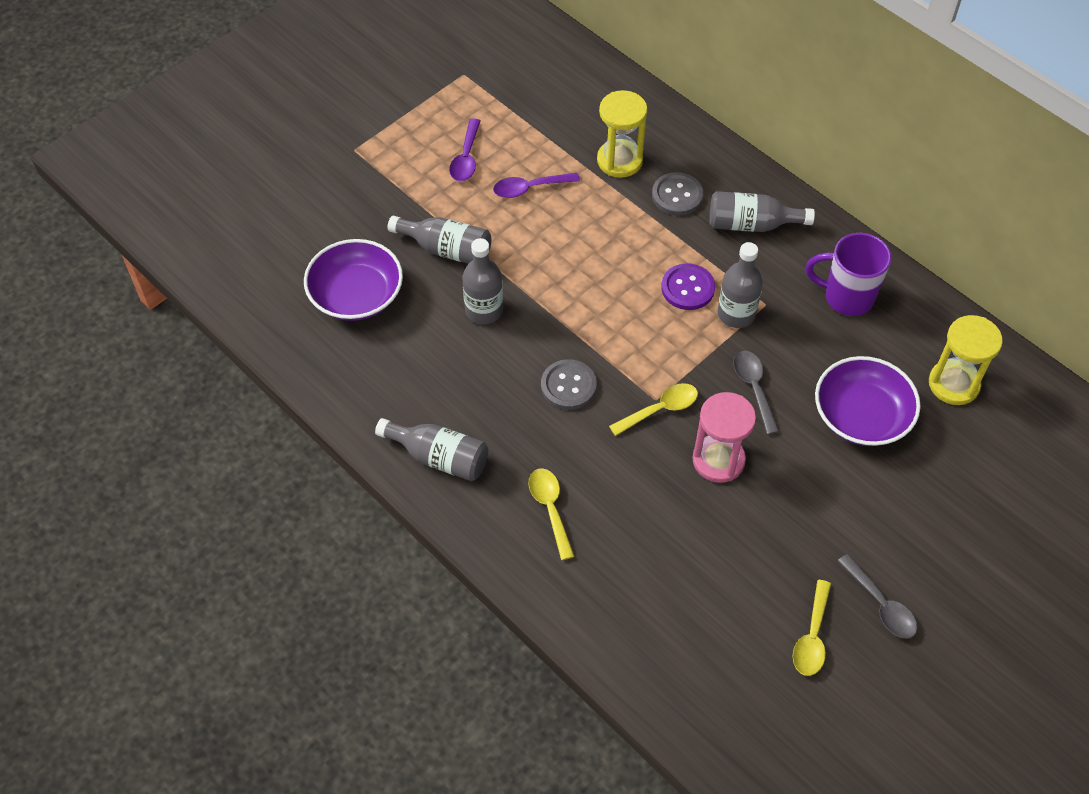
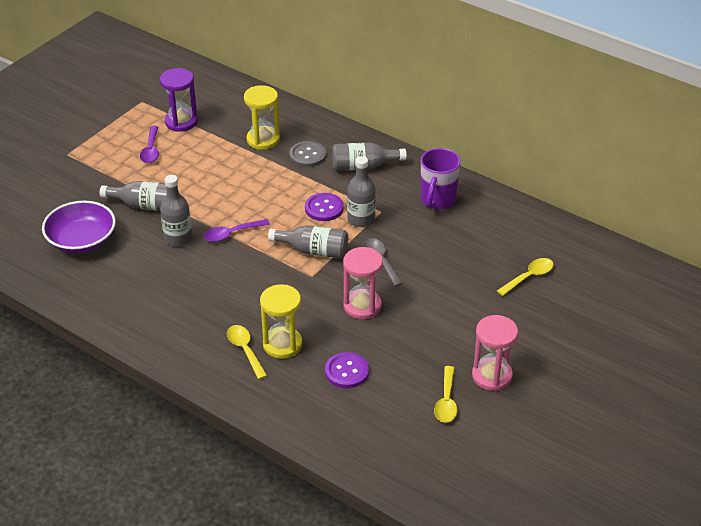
camera: 10 degrees left, 15 degrees down
(439, 457) = (158, 330): grey bottle -> grey bottle (313, 251)
(512, 116) = (181, 122): none -> purple hourglass
(529, 188) = (200, 163): purple spoon -> purple spoon (231, 234)
(568, 386) = (247, 276): grey button -> none
(660, 409) = (315, 281): yellow spoon -> yellow spoon (529, 277)
(682, 566) = (347, 371): none -> purple button
(846, 297) = (437, 200): purple mug -> purple mug turned 75 degrees counterclockwise
(861, 416) = (459, 268): purple bowl -> none
(881, 604) = (492, 376): grey spoon -> pink hourglass
(953, 384) = (520, 242): yellow hourglass -> yellow hourglass (282, 344)

